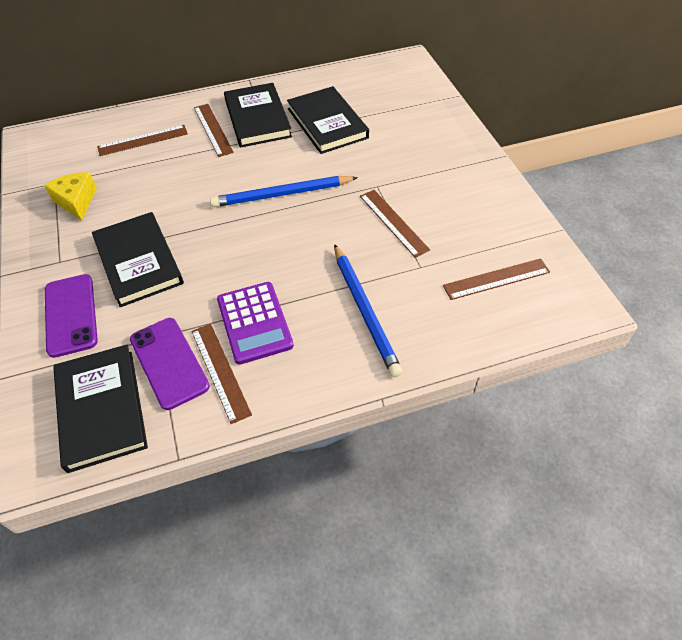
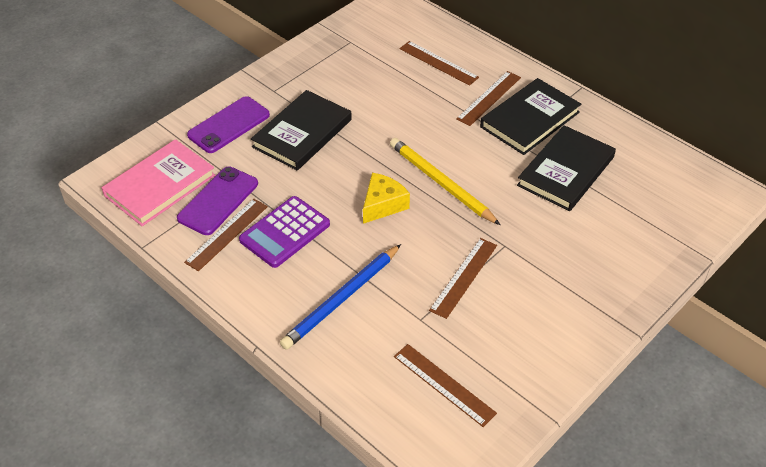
camera: 60 degrees right, 5 degrees down
(76, 201) = (339, 65): yellow cheese -> yellow cheese (383, 205)
(101, 409) = (160, 185): black book -> pink book
(282, 194) = (441, 183): blue pencil -> yellow pencil

